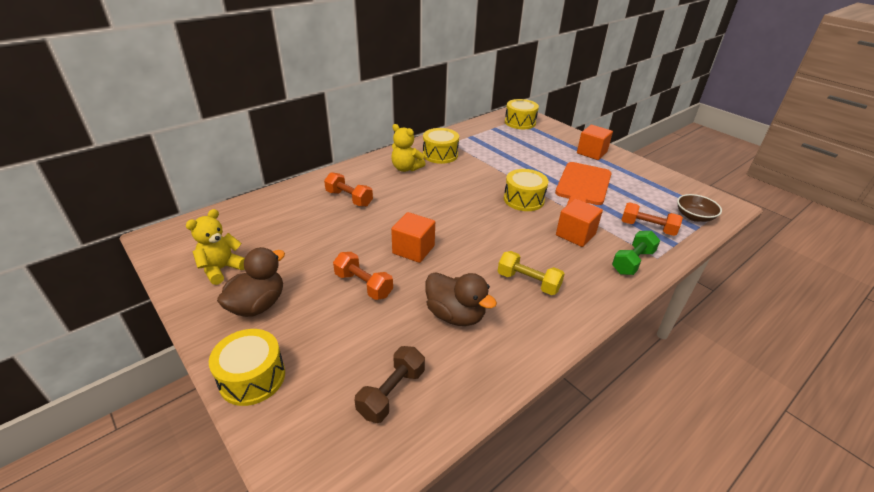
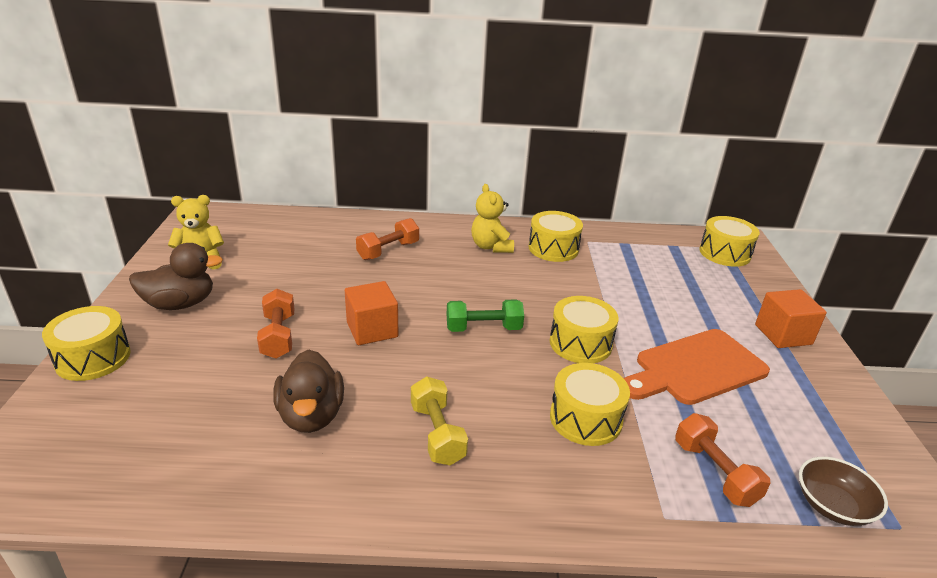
camera: 40 degrees right, 5 degrees down
(349, 198) = (388, 251): orange dumbbell -> orange dumbbell turned 60 degrees clockwise
(392, 393) = (154, 443): brown dumbbell -> none
(575, 234) = (585, 418): orange cube -> yellow drum
(632, 262) = (615, 498): green dumbbell -> green dumbbell (483, 328)

